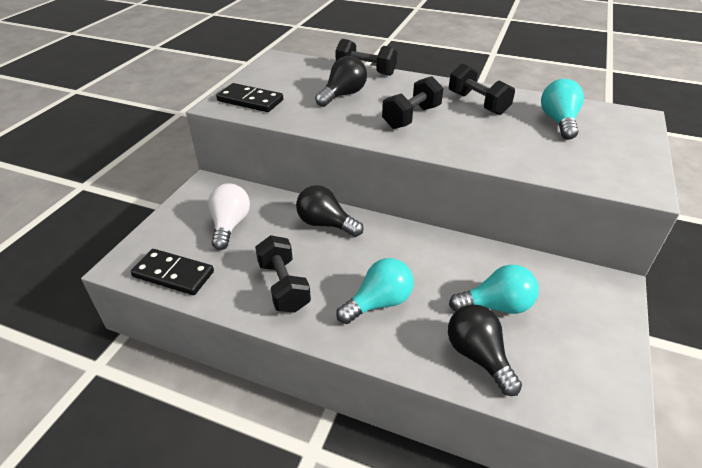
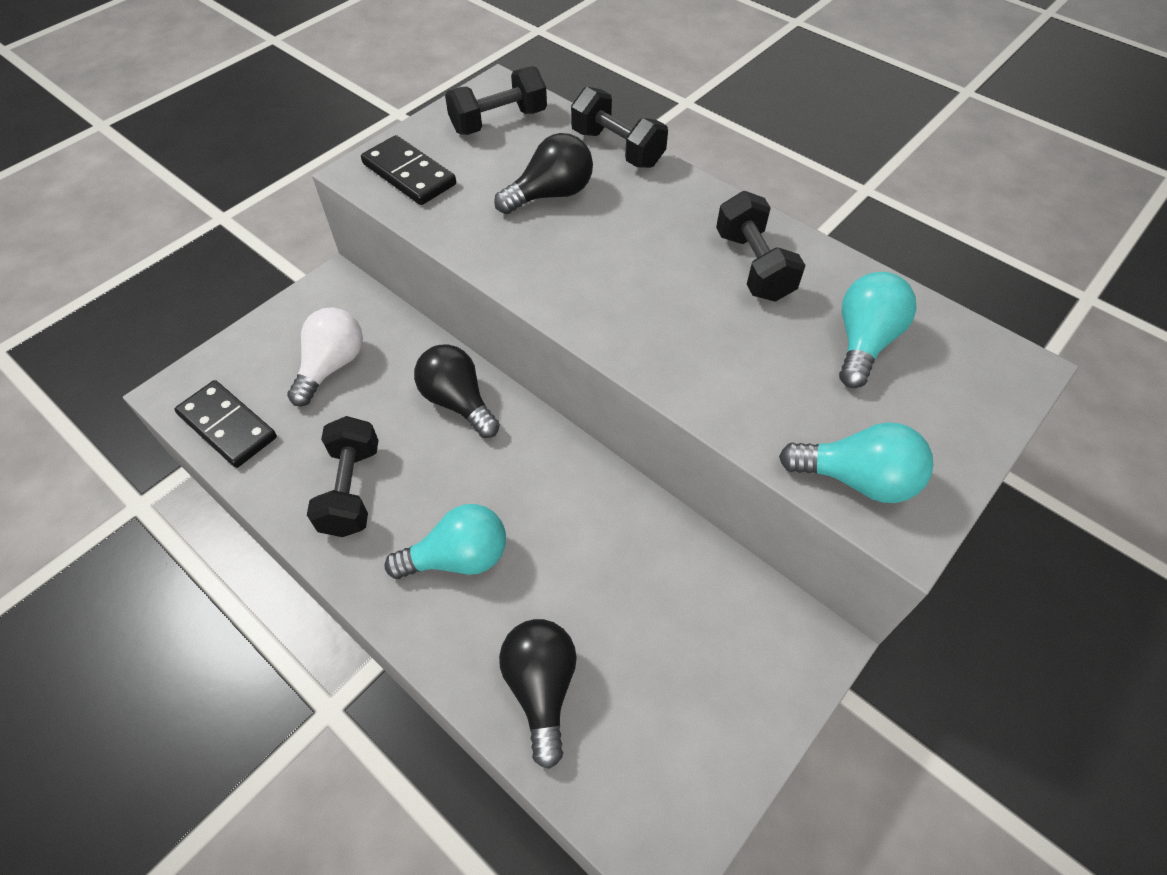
camera: 20 degrees right, 15 degrees up
(411, 117) = (627, 269): black dumbbell -> black dumbbell (499, 122)
(496, 306) = (615, 618): turquoise light bulb -> turquoise light bulb (857, 479)

